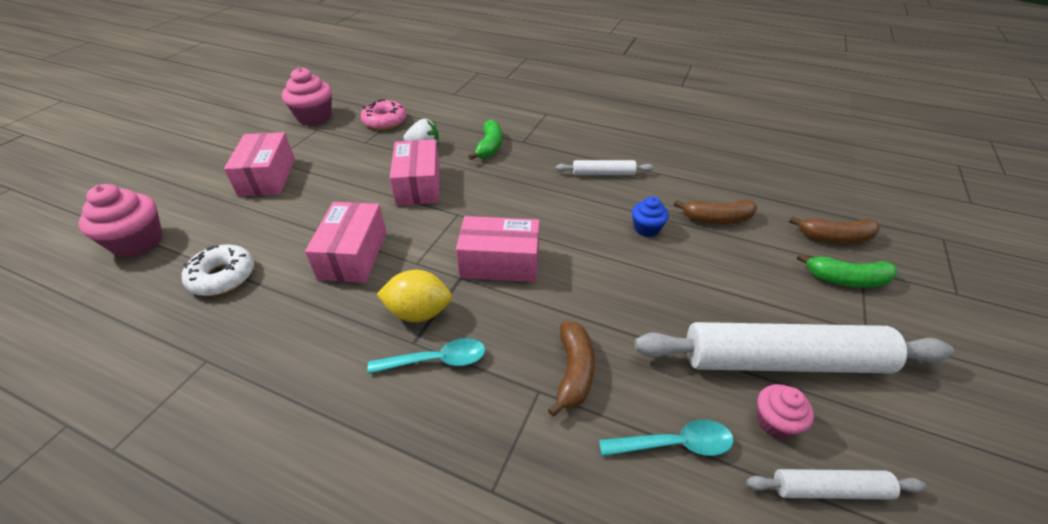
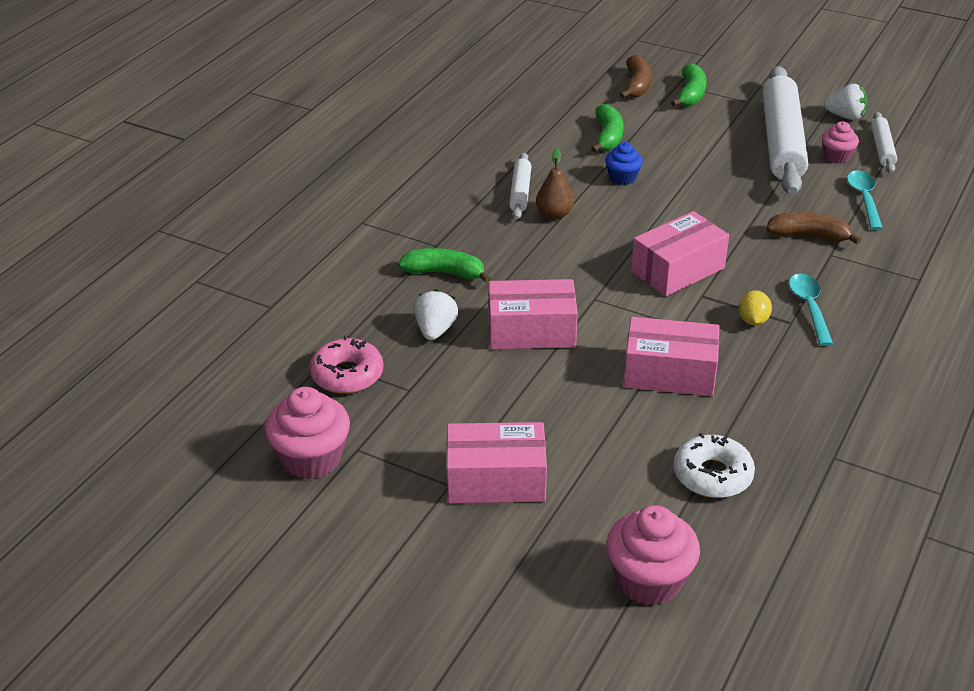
camera: 85 degrees left, 5 degrees down
(419, 312) = (753, 320): yellow lemon -> yellow lemon, size x0.63
(500, 262) = (677, 270): pink box -> pink box turned 45 degrees clockwise
(574, 191) = (554, 215): none -> brown pear
(717, 219) = (608, 137): brown banana -> green banana
(901, 446) = (845, 116): none -> white strawberry

